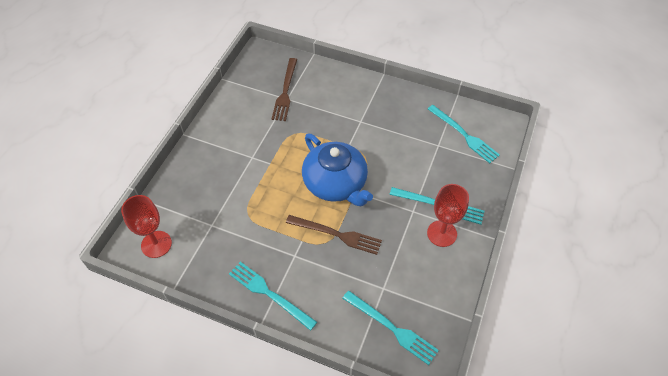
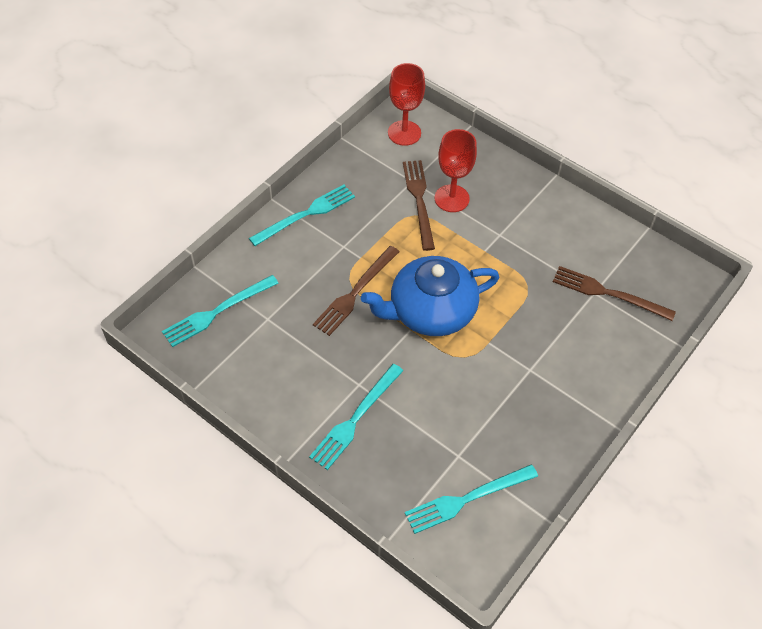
camera: 105 degrees right, 0 degrees up
(232, 215) = (419, 201): none -> brown fork
(442, 233) = (313, 405): red goblet -> red goblet (451, 198)

